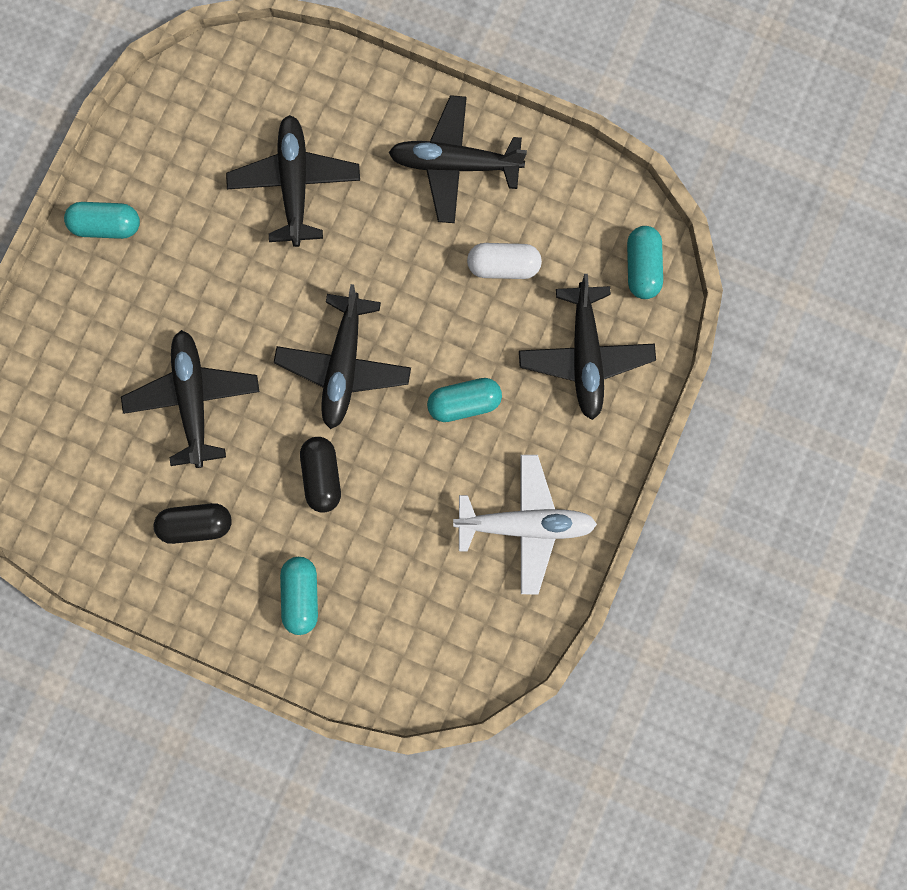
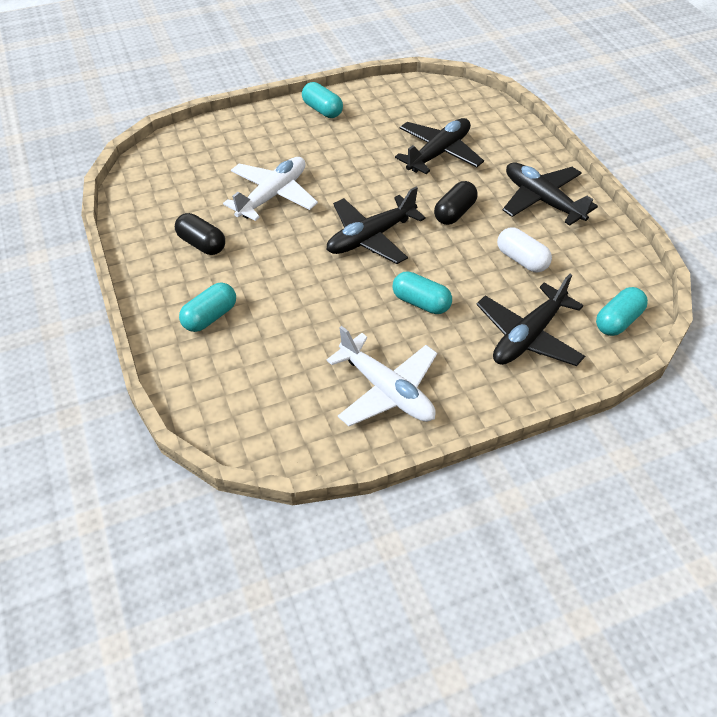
camera: 45 degrees right, 30 degrees down
(194, 399) = (273, 195): black plane -> white plane
(322, 476) = (295, 274): black capsule -> black capsule (454, 213)

